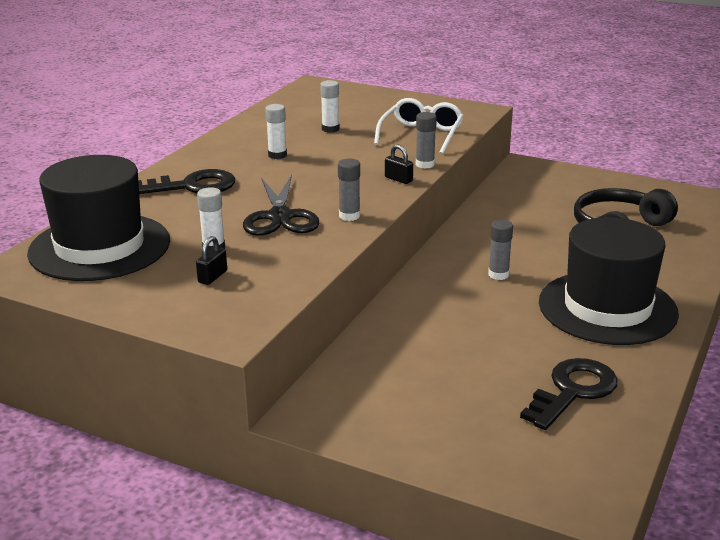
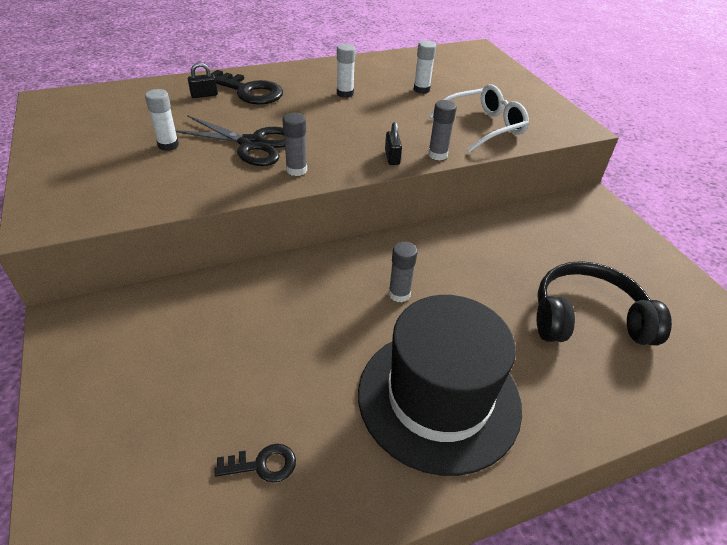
camera: 40 degrees right, 15 degrees up
(99, 247) = (117, 108): black hat -> none
(212, 277) = (123, 168): black padlock -> black padlock (204, 95)
(280, 217) = (252, 144): black scissors -> black scissors turned 105 degrees counterclockwise
(573, 391) = (263, 464): black key -> black key, size x0.53

